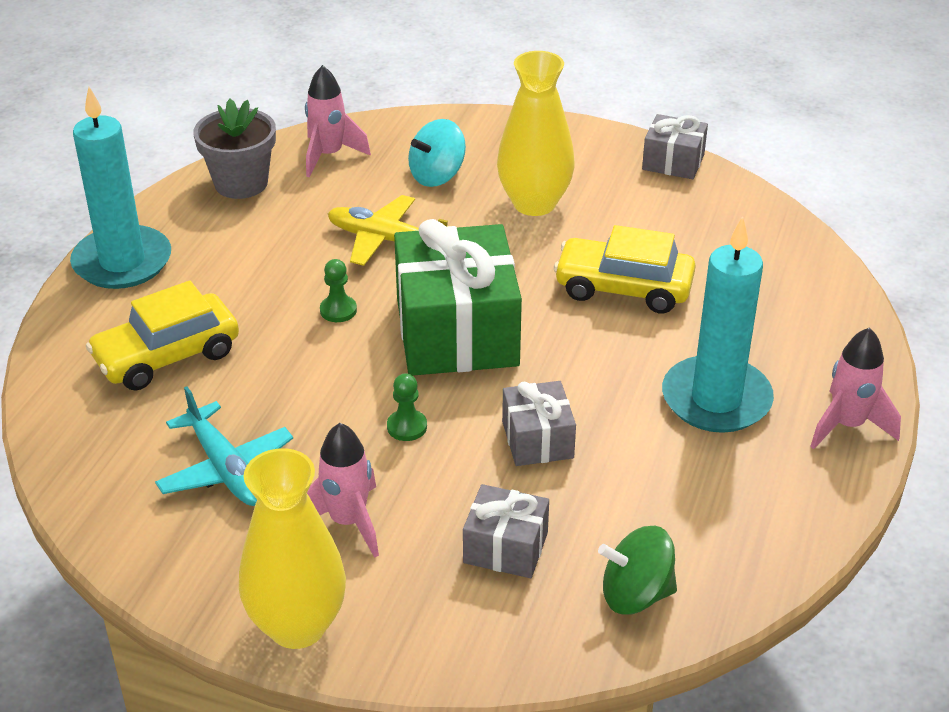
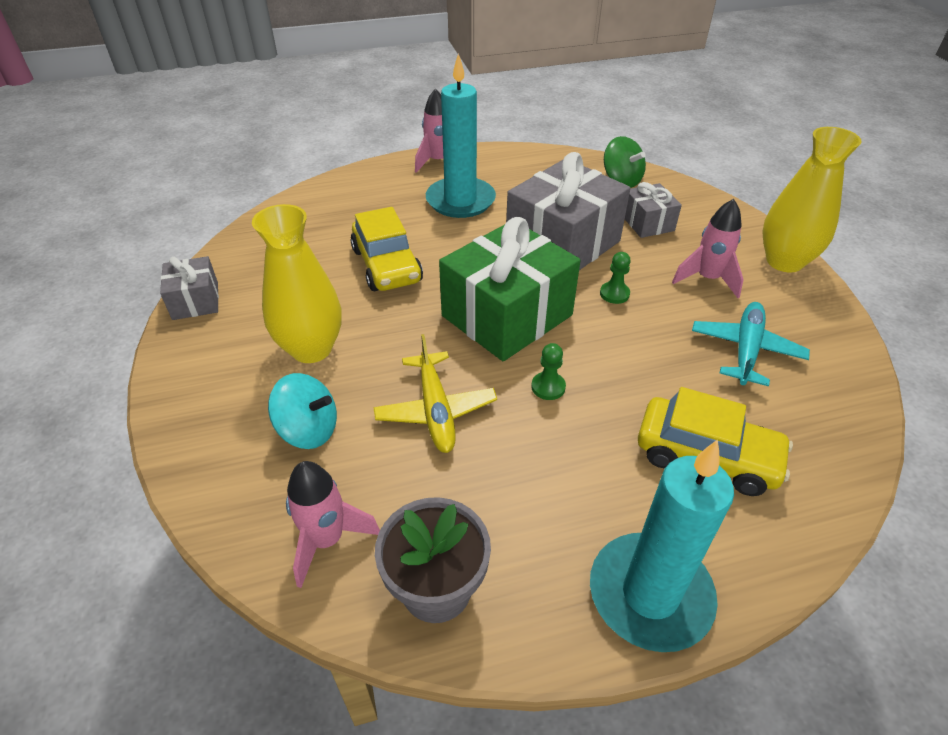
camera: 125 degrees left, 5 degrees up
(537, 440) = (563, 243): grey gift -> grey gift, size x1.99

